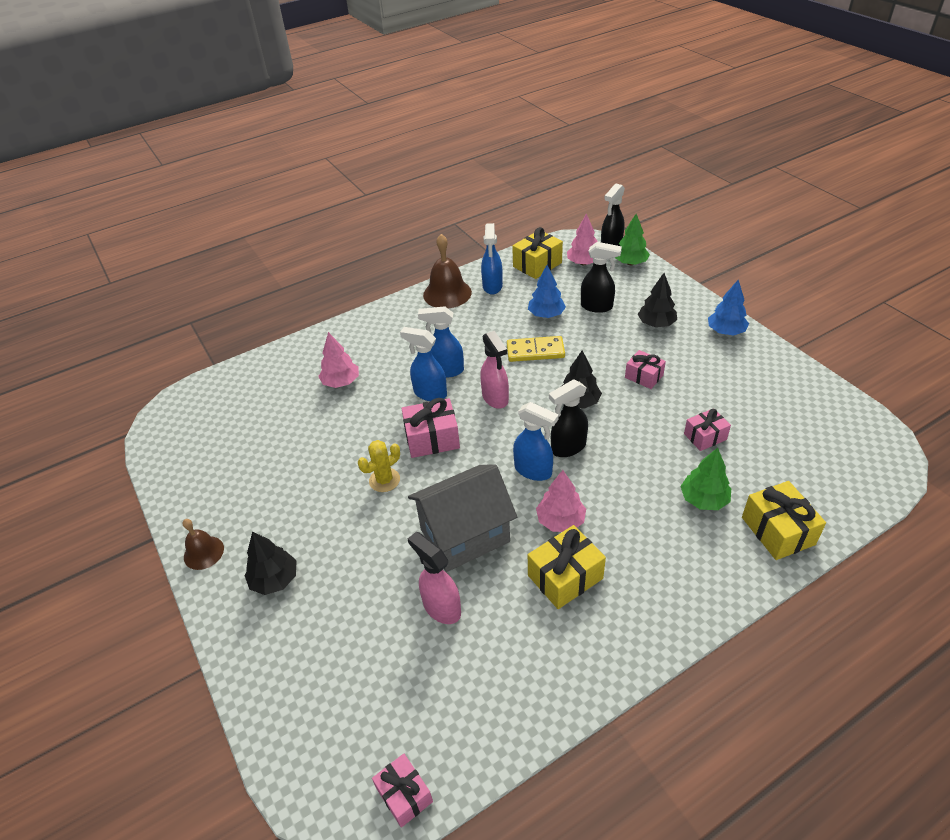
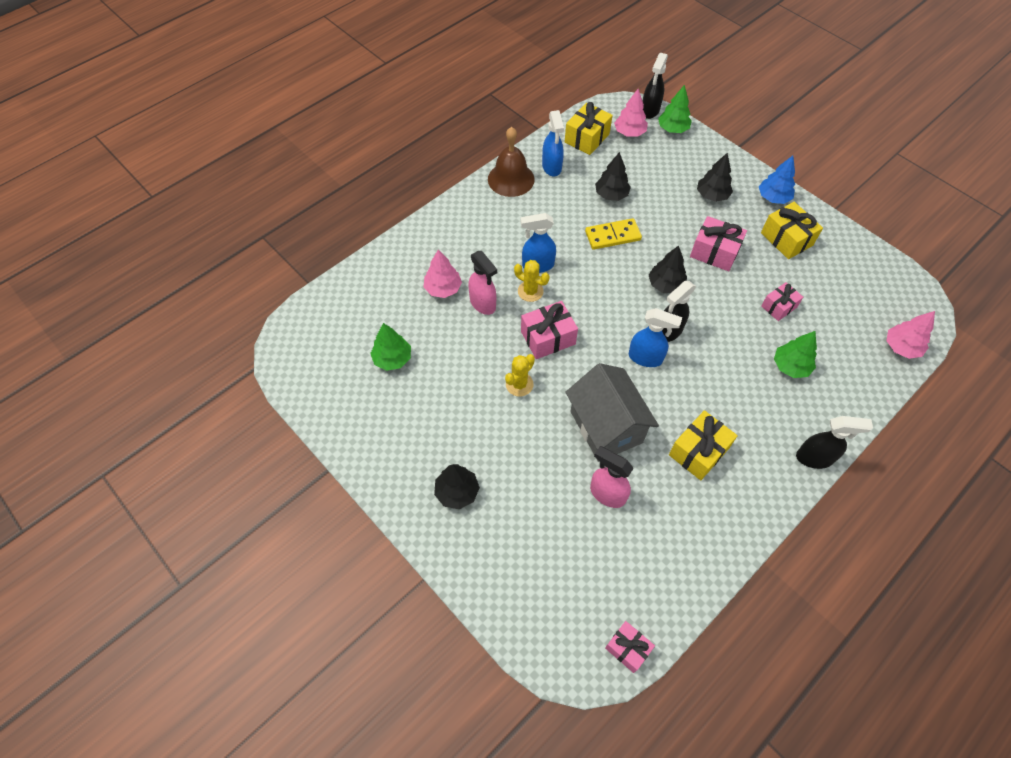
camera: 15 degrees left, 15 degrees up
(203, 552) = (382, 477): brown bell -> none
(263, 440) = (392, 359): none -> green tree
(429, 393) = (530, 291): blue spray bottle -> yellow cactus
(465, 535) = (606, 427): grey house -> grey house turned 75 degrees counterclockwise
(495, 398) = (591, 289): pink spray bottle -> pink spray bottle (483, 304)
(546, 315) = (611, 195): blue tree -> black tree
(560, 520) = (681, 402): pink tree -> pink tree (901, 347)
(597, 306) = (655, 181): black spray bottle -> black spray bottle (814, 458)
(644, 376) = (714, 252): pink gift -> pink gift, size x1.54
(777, 531) = (853, 386): yellow gift -> yellow gift (786, 239)

